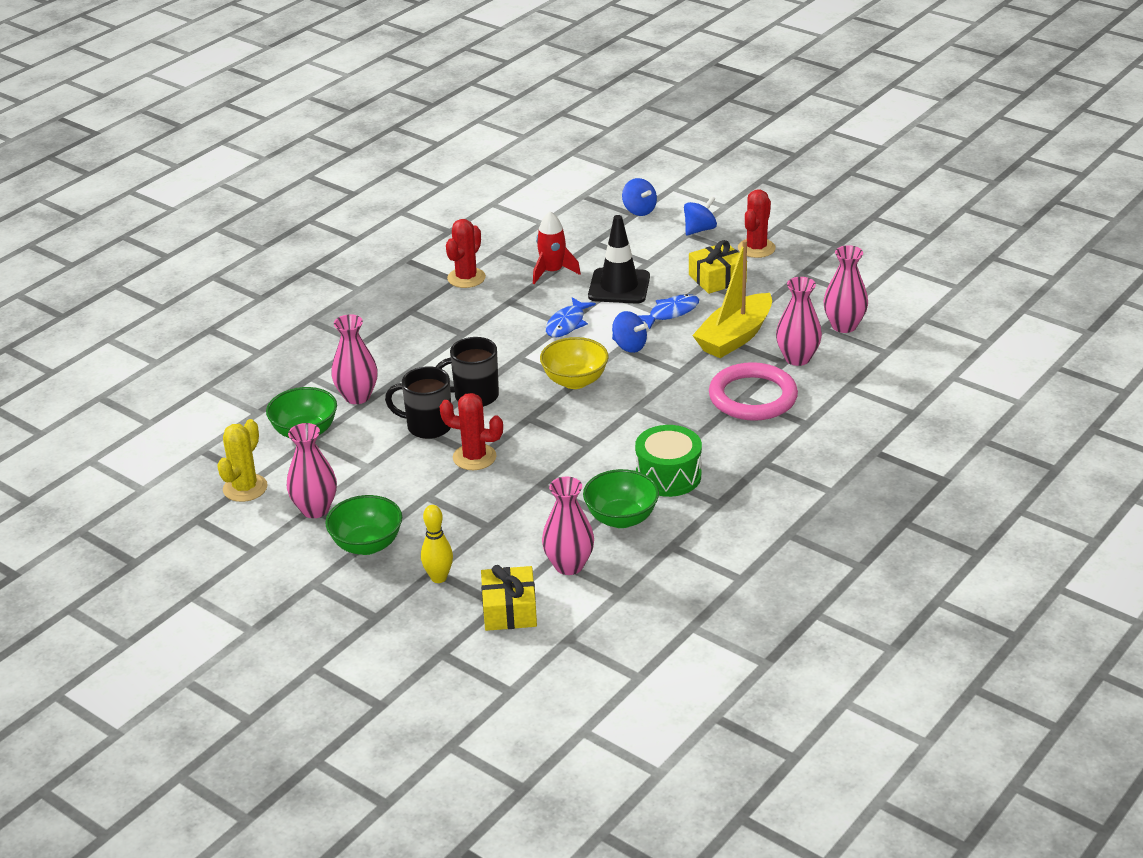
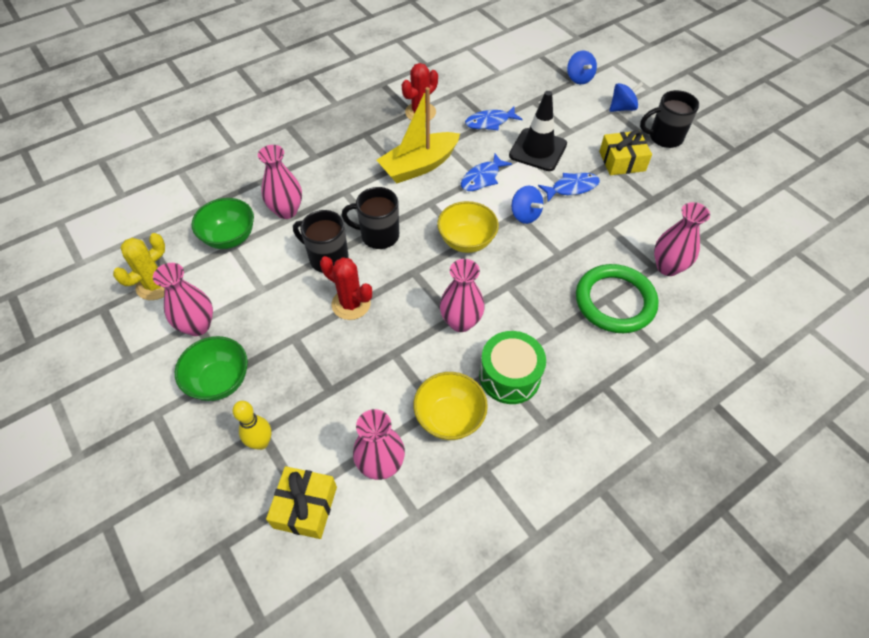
camera: 15 degrees right, 20 degrees up
(552, 272) = (490, 122): red rocket -> blue fish
(621, 518) = (449, 417): green bowl -> yellow bowl
(734, 337) = (618, 228): yellow boat -> yellow boat (419, 166)
(752, 397) = (615, 301): pink ring -> green ring
(756, 248) = (664, 138): red cactus -> black mug
(844, 326) = (719, 240): pink vase -> pink vase (460, 322)

